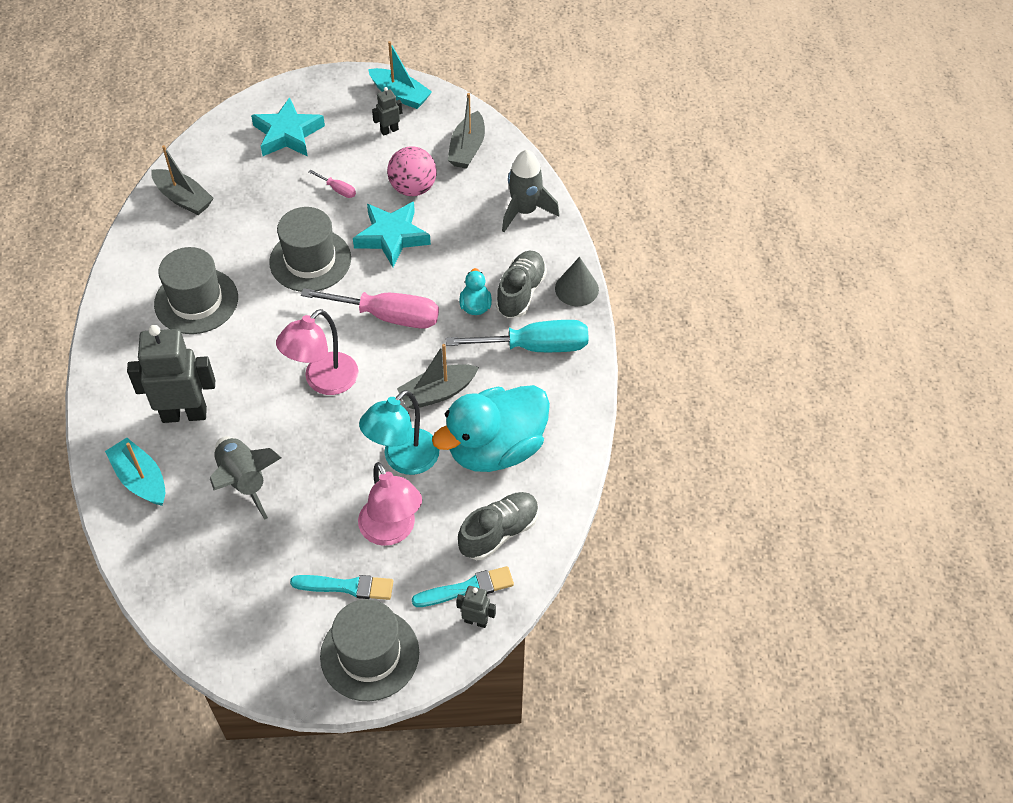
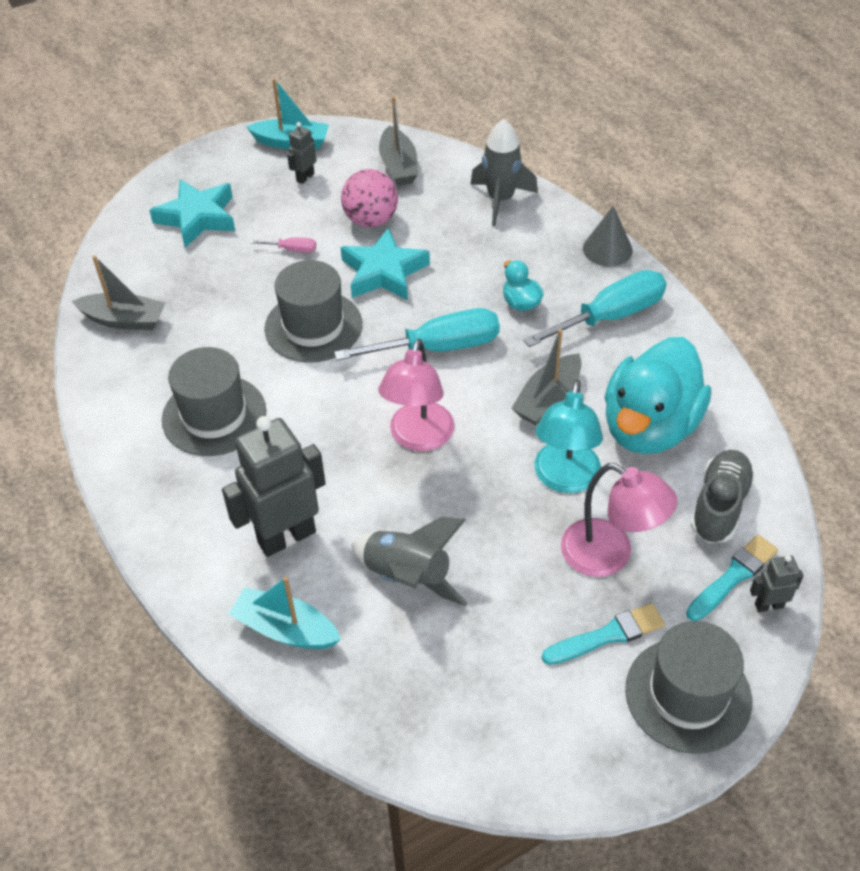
camera: 25 degrees left, 5 degrees down
(388, 316) = (439, 347): pink screwdriver -> turquoise screwdriver
(520, 292) = (556, 273): grey shoe -> none

